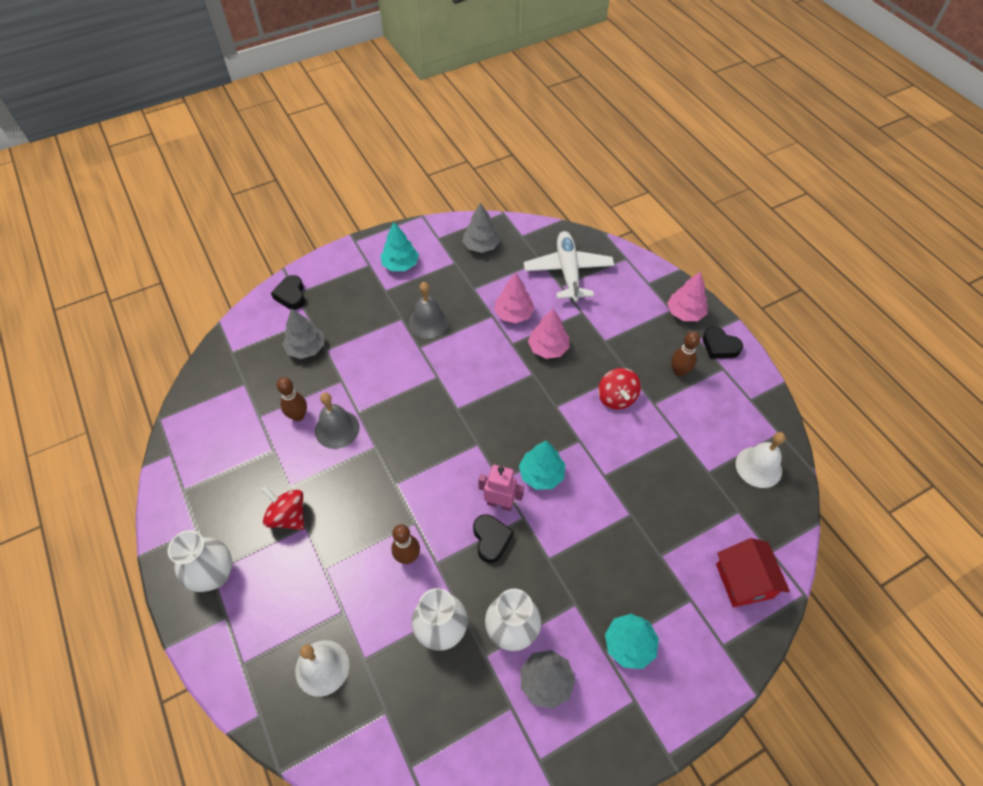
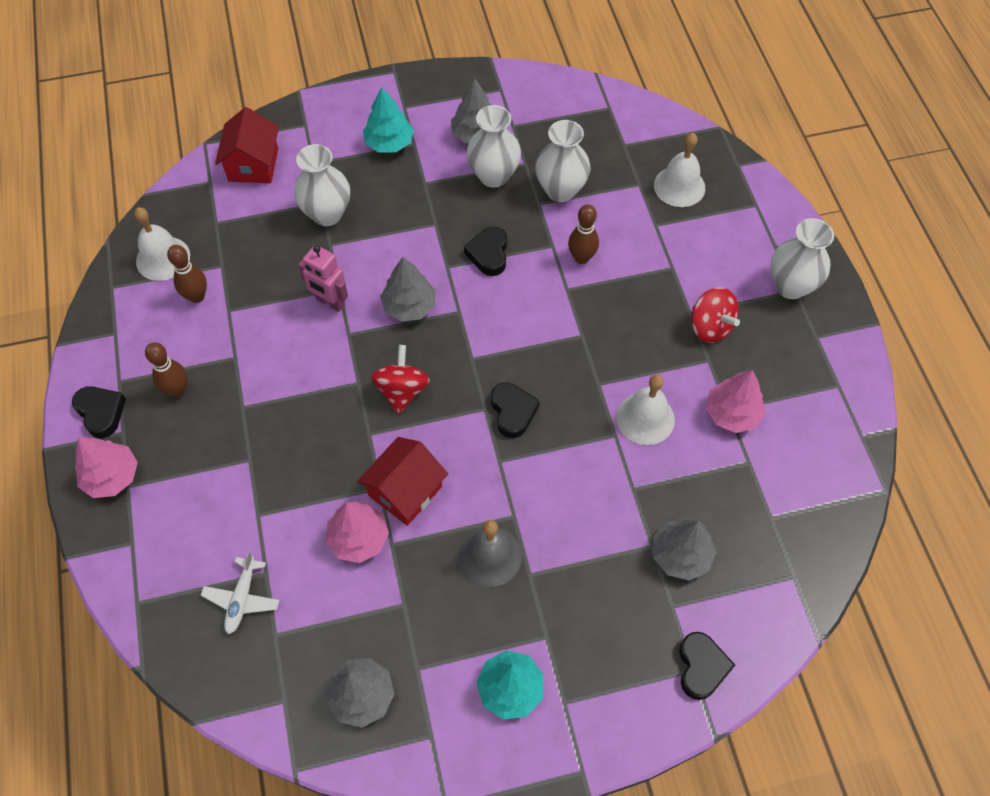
camera: 165 degrees left, 5 degrees up
(298, 416) = (695, 448): brown bowling pin -> brown bowling pin (197, 296)
(337, 429) = (645, 418): grey bell -> white bell
(436, 411) = (513, 412): none -> black heart
(494, 345) = (405, 491): none -> red house
(500, 503) = (467, 286): pink robot -> pink robot (330, 302)
(541, 474) = (409, 306): turquoise tree -> grey tree
(548, 348) = (332, 467): pink tree -> pink tree (732, 413)
(568, 271) = (242, 598): white plane -> white plane, size x0.53
(616, 398) = (277, 374): red spinning top -> red spinning top (402, 391)
(648, 544) = (327, 214): none -> white vase

